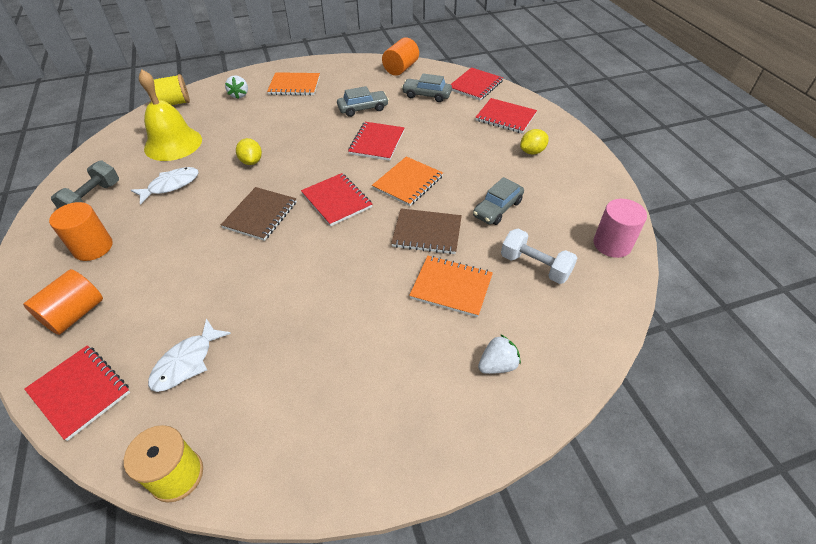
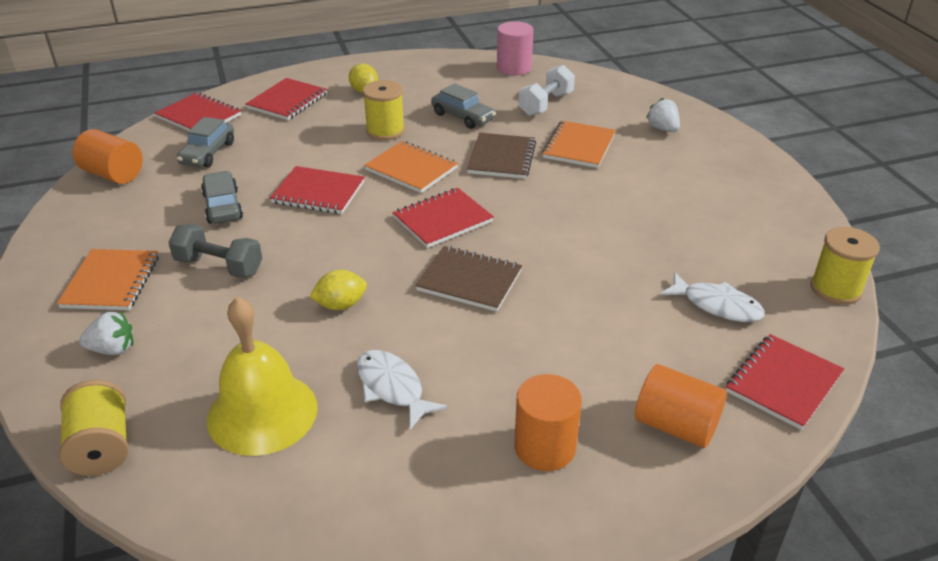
camera: 90 degrees left, 10 degrees down
(93, 199) = (420, 487): grey dumbbell -> grey dumbbell (219, 266)
(466, 166) = (385, 131): none -> yellow spool

